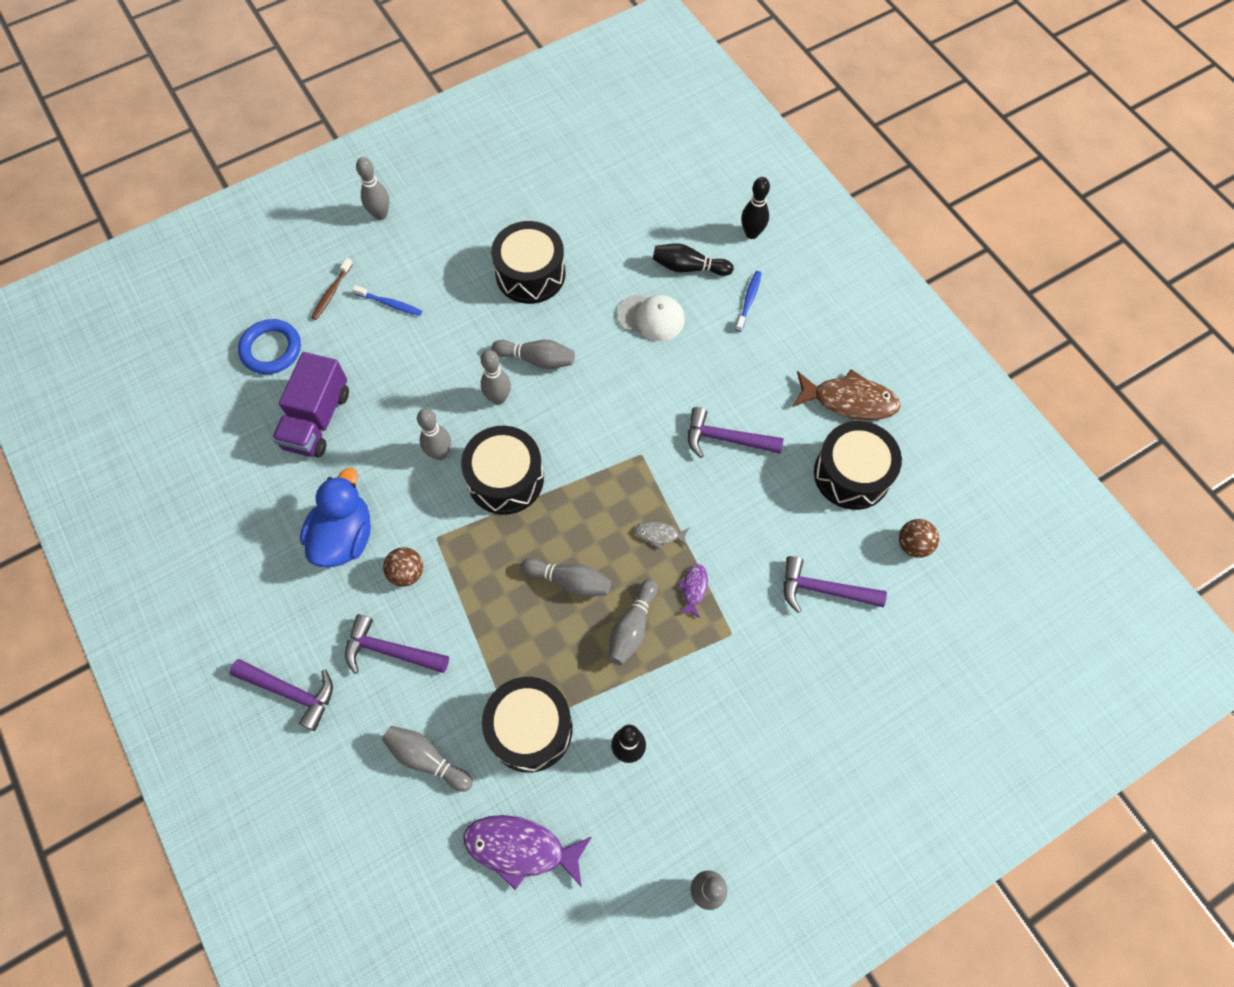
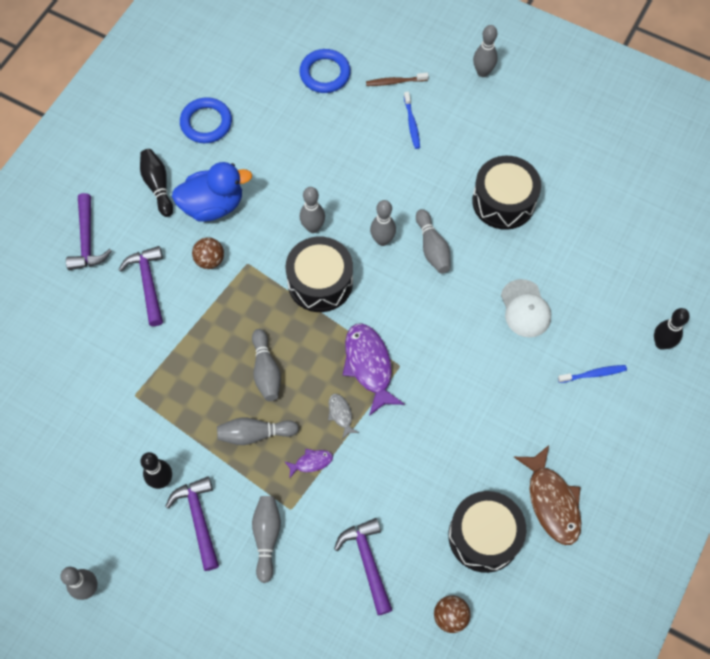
camera: 60 degrees right, 0 degrees up
(239, 493) = (206, 123): none -> blue ring
(317, 419) = (290, 135): purple truck -> none
(427, 759) = (86, 350): grey bowling pin -> grey bowling pin (267, 537)
(521, 848) = (56, 446): purple fish -> purple fish (369, 365)
(530, 729) = (142, 405): black drum -> none
(688, 267) = (592, 312): black bowling pin -> black bowling pin (158, 186)
(726, 439) = (453, 421): purple hammer -> purple hammer (199, 519)

